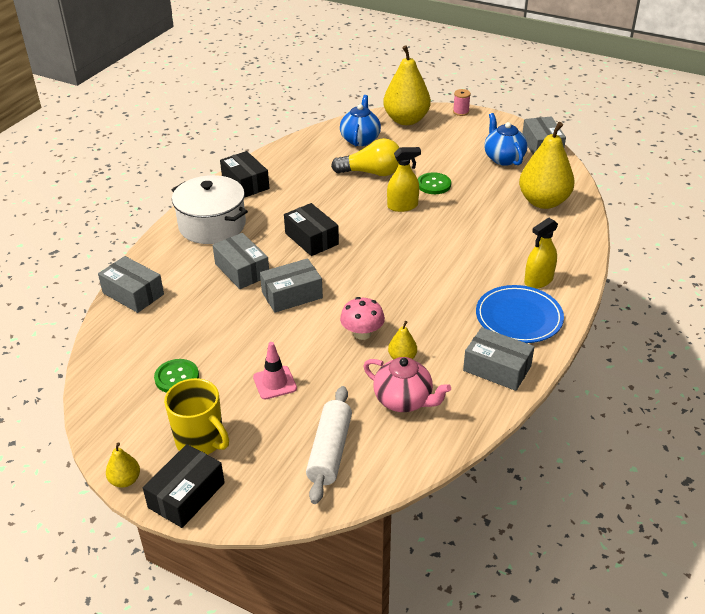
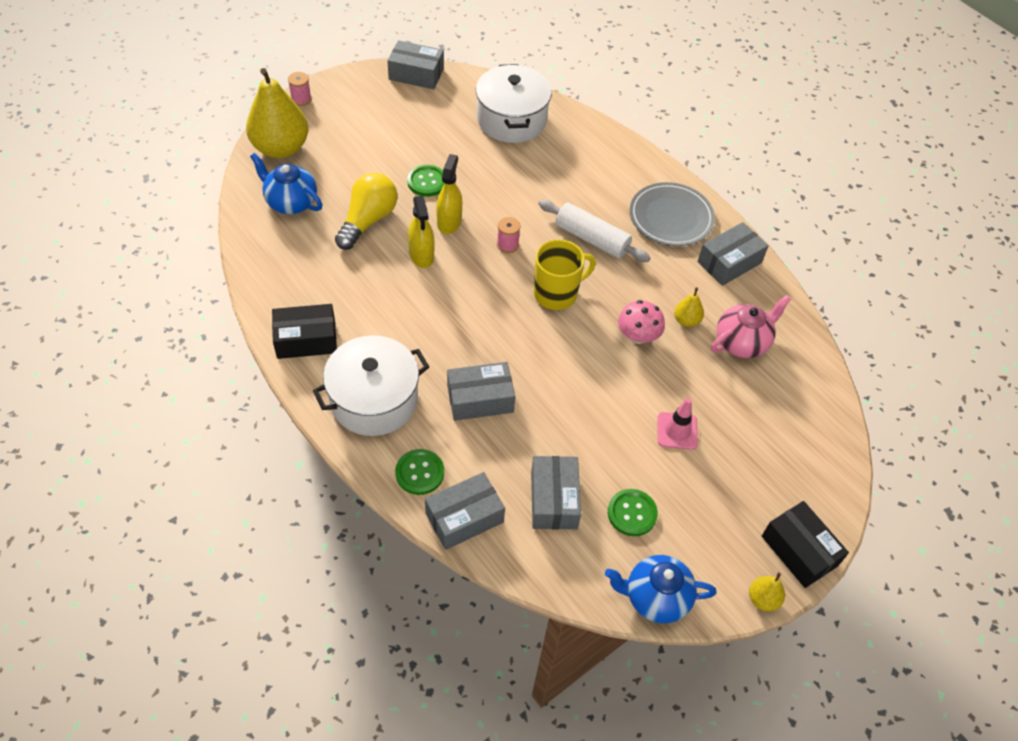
camera: 70 degrees left, 15 degrees up
(161, 263) = (420, 473): none -> green button
(200, 441) = (733, 518): yellow mug -> yellow mug (557, 294)
(292, 295) = (548, 370): grey box -> grey box (553, 499)
(311, 239) = (459, 318): black box -> none
(329, 451) = (783, 420): white rolling pin -> white rolling pin (591, 239)
(404, 239) = (507, 245): none -> pink spool
(503, 158) = (417, 110): blue teapot -> blue teapot (655, 597)
(518, 317) = (671, 217): blue plate -> grey plate
(538, 280) = (627, 180): yellow spray bottle -> yellow spray bottle (421, 255)
(543, 202) = (511, 120): yellow pear -> white pot

